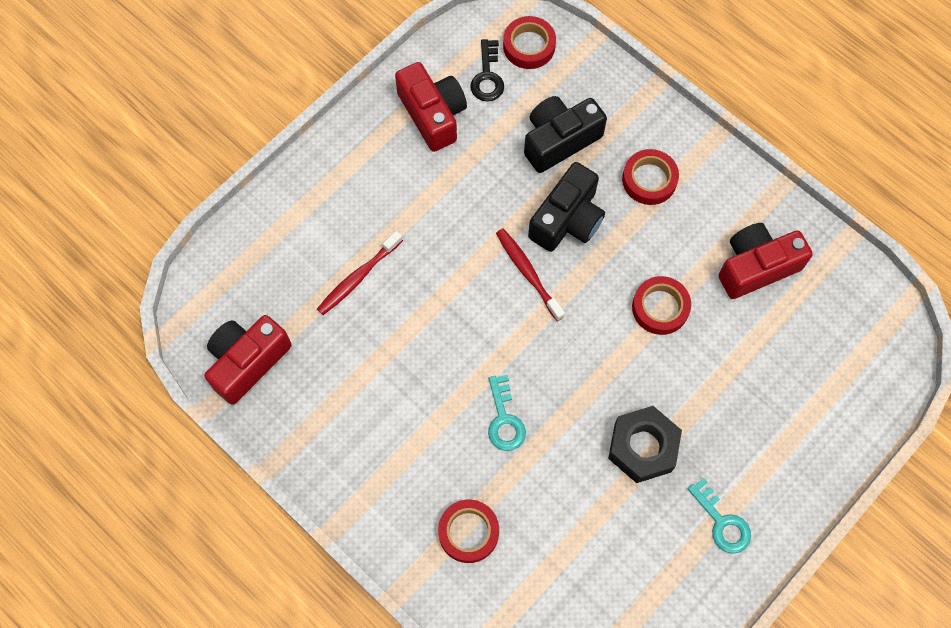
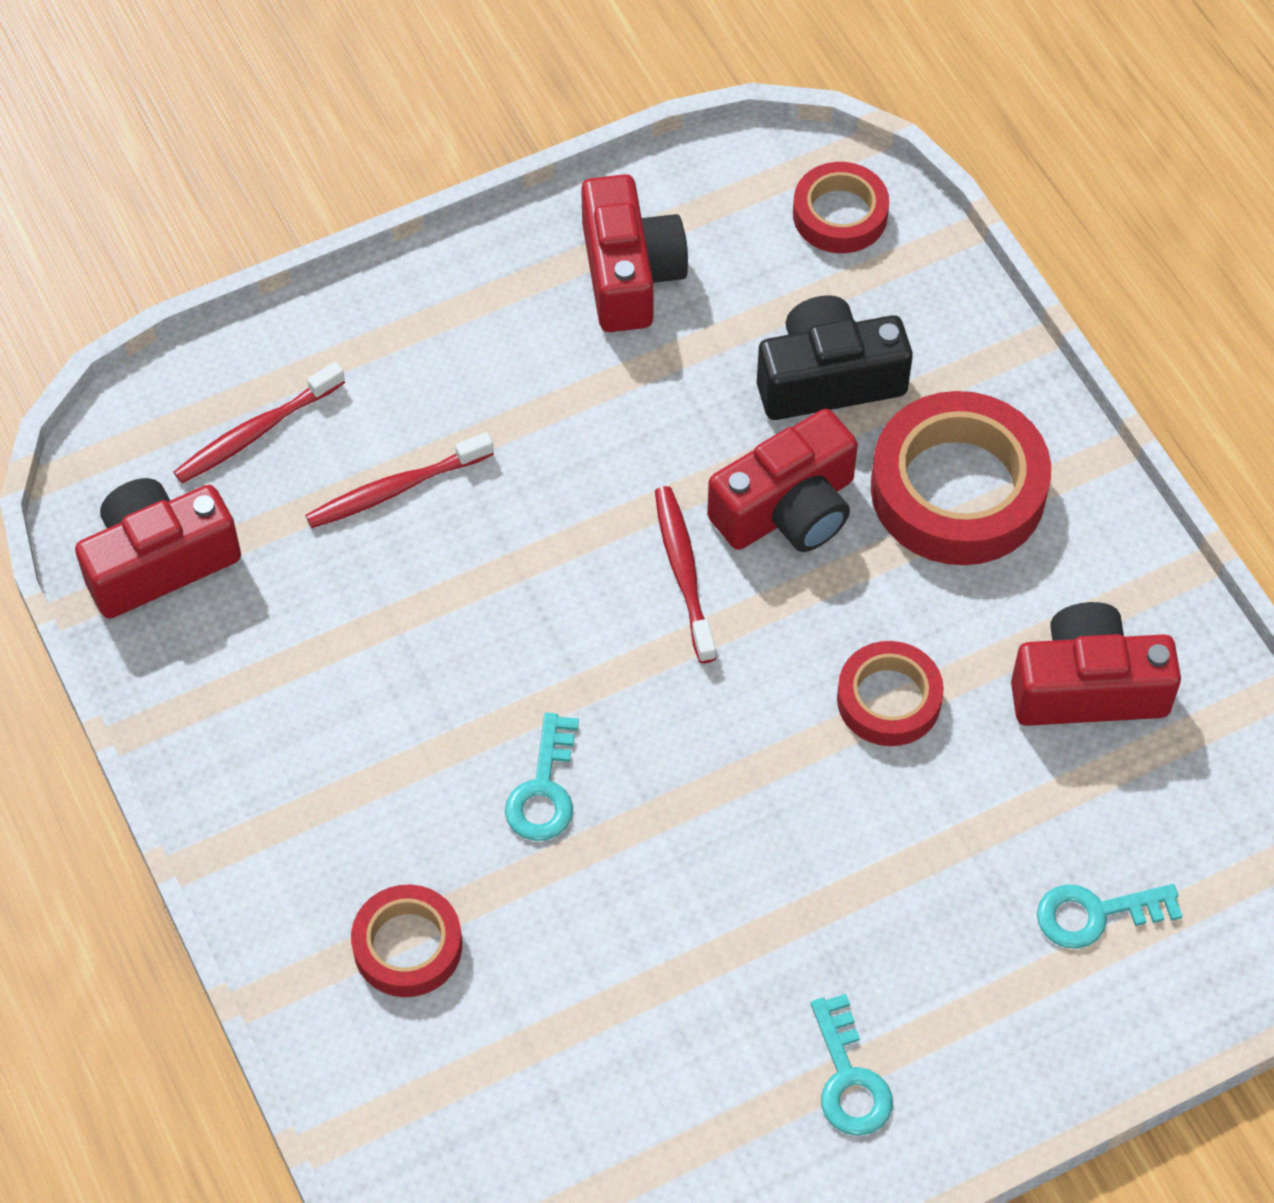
camera: 20 degrees right, 10 degrees down
(270, 270) = (256, 432): none -> red toothbrush
(487, 77) = (747, 242): black key -> none
(567, 219) = (788, 509): black camera -> red camera
(642, 447) = (762, 912): black nut -> none
(649, 180) = (958, 489): red tape -> red tape, size x1.75
(808, 389) = (1095, 914): none -> turquoise key

